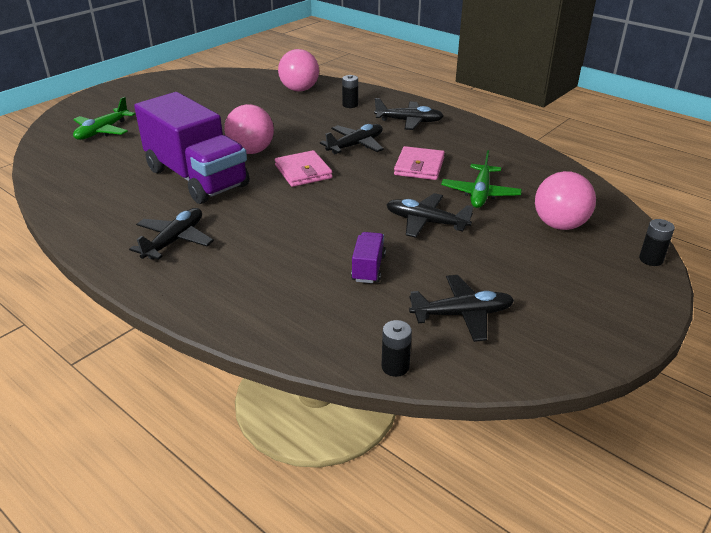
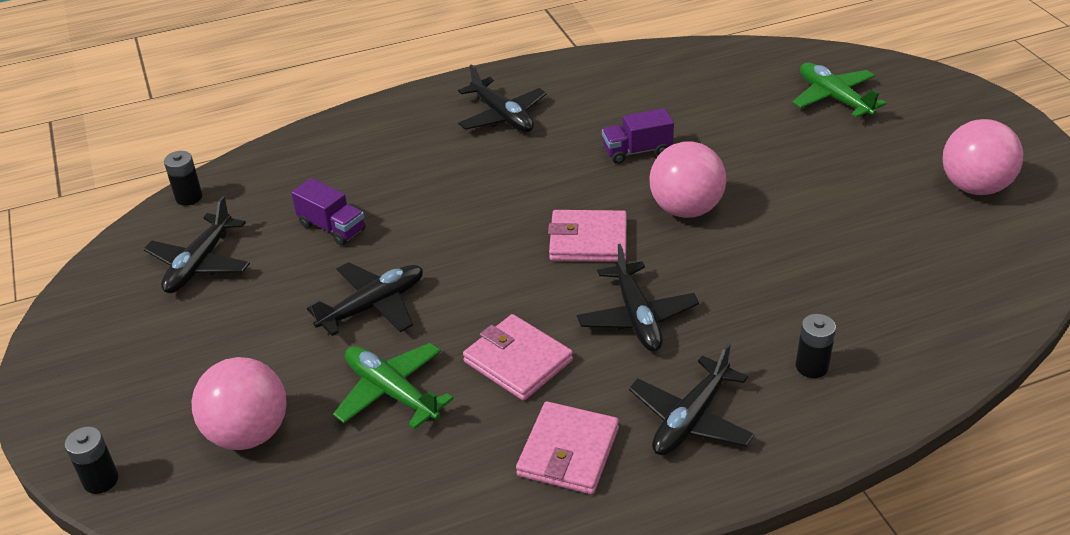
camera: 120 degrees right, 5 degrees up
(196, 178) = (637, 151): purple truck -> purple truck, size x0.40
(299, 90) = (922, 322): pink ball -> pink ball (974, 187)
(459, 141) = (568, 452): none -> pink wallet

